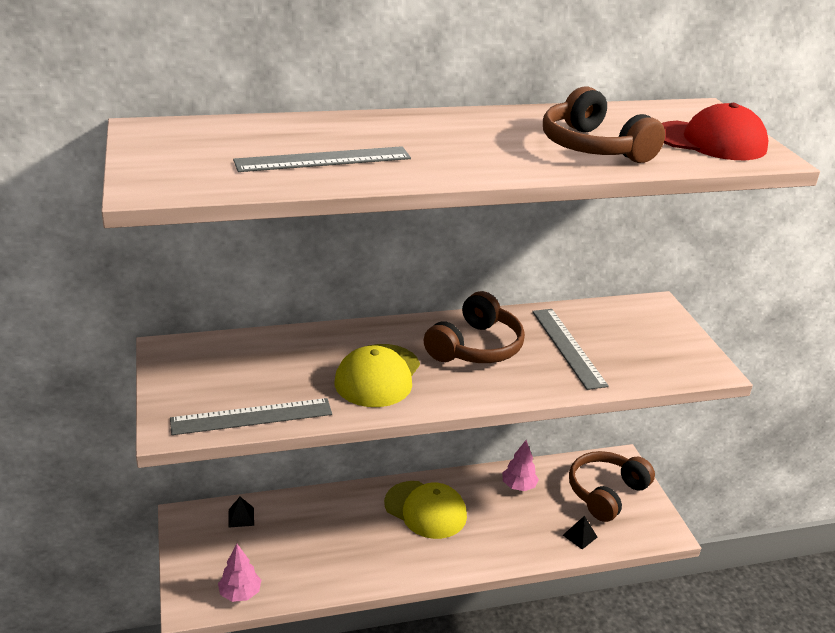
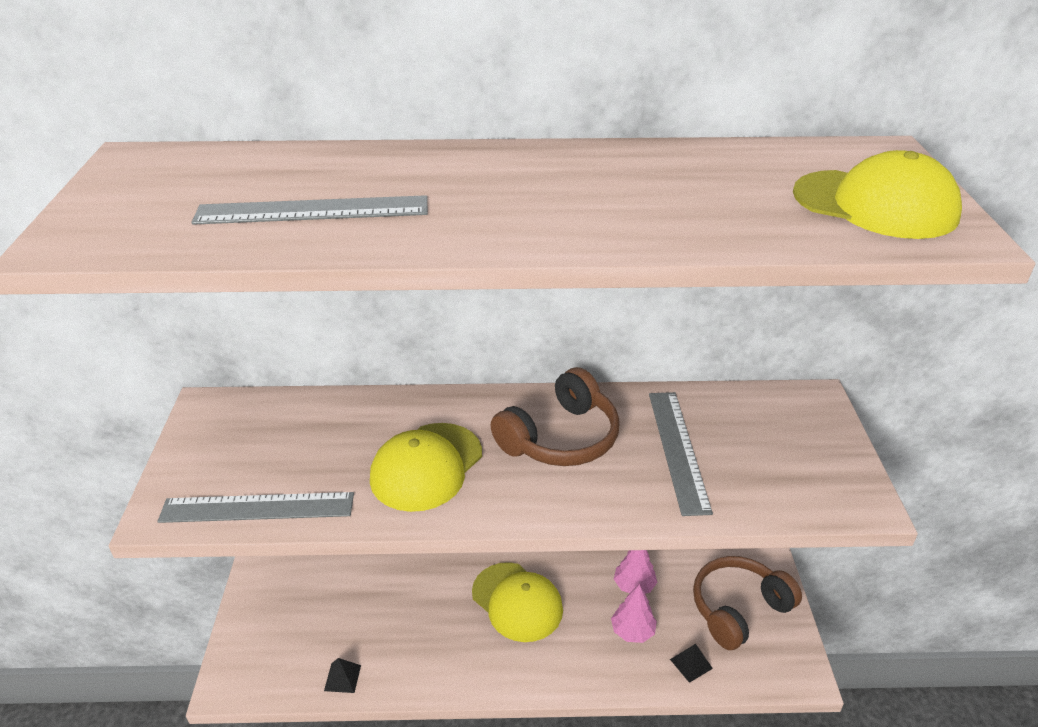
camera: 15 degrees right, 5 degrees up
(240, 593) = (282, 679): pink tree -> pink tree (632, 631)
(241, 517) = (314, 582): black pyramid -> black pyramid (342, 678)
(593, 147) = (693, 207): brown headphones -> none
(710, 141) = (875, 204): red cap -> yellow cap

